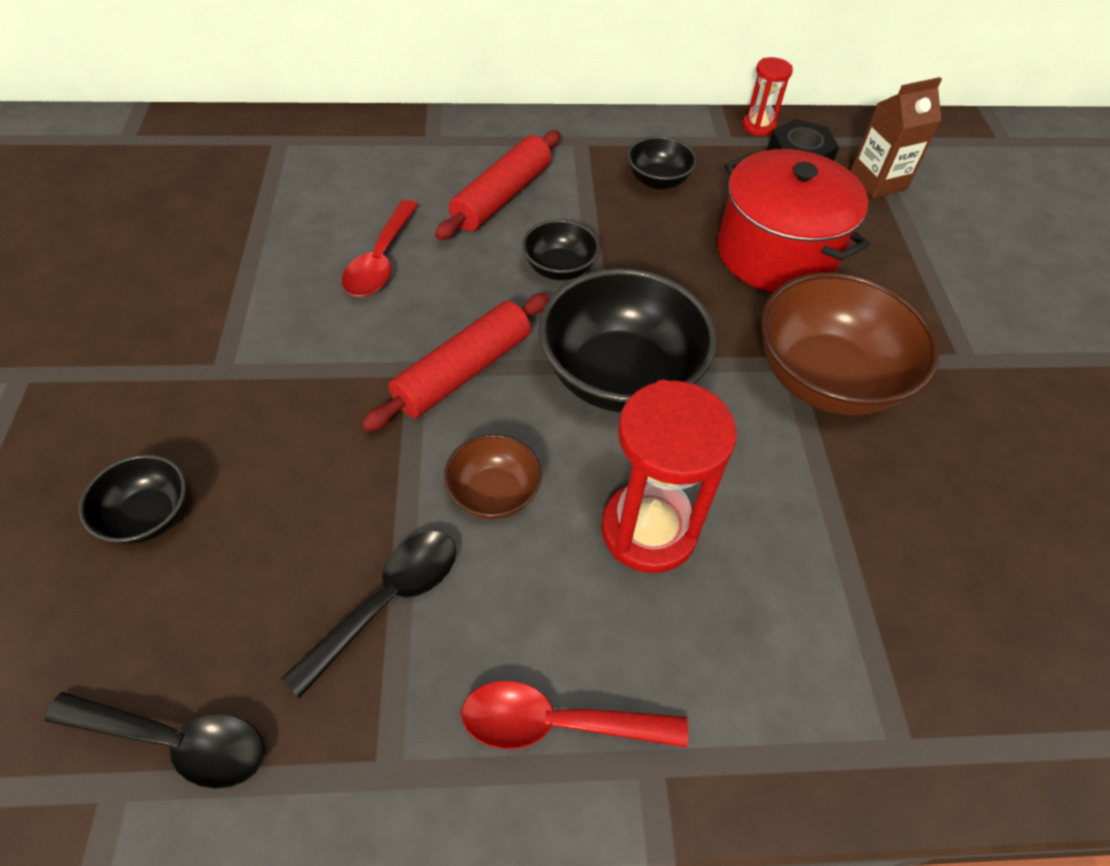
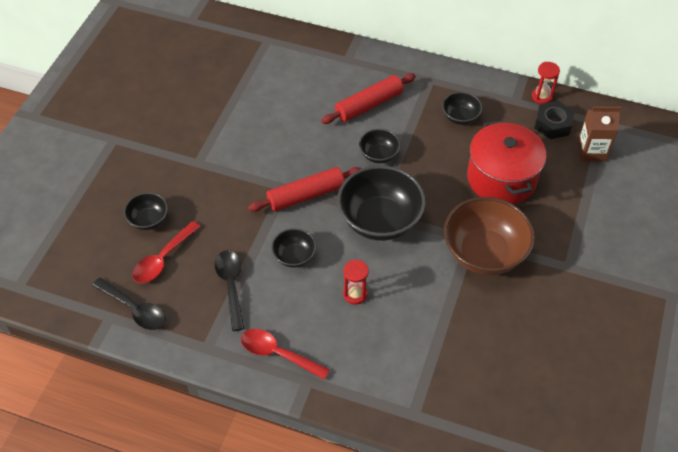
camera: 25 degrees right, 0 degrees up
(380, 261) = (291, 126): red spoon -> red spoon (163, 259)
(387, 601) = (231, 286): black spoon -> black spoon turned 75 degrees counterclockwise
(494, 494) = (294, 256): brown bowl -> black bowl
(649, 530) = (355, 294): red hourglass -> red hourglass, size x0.53

